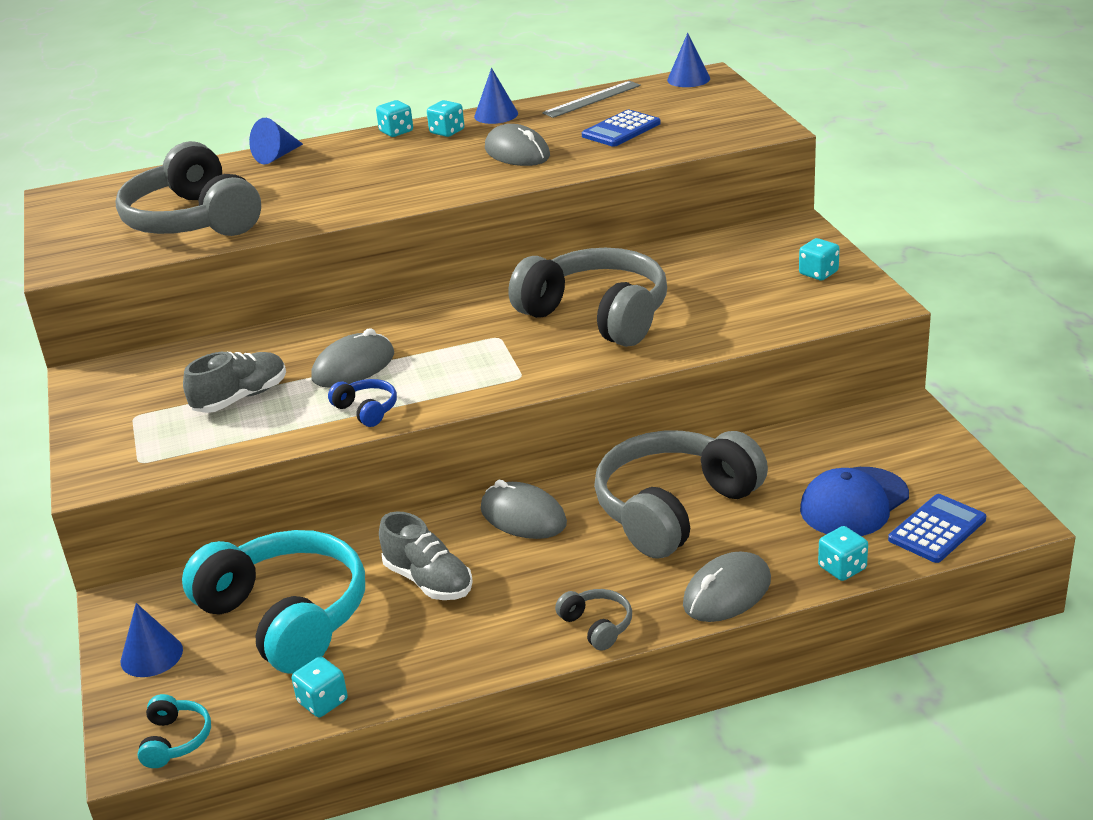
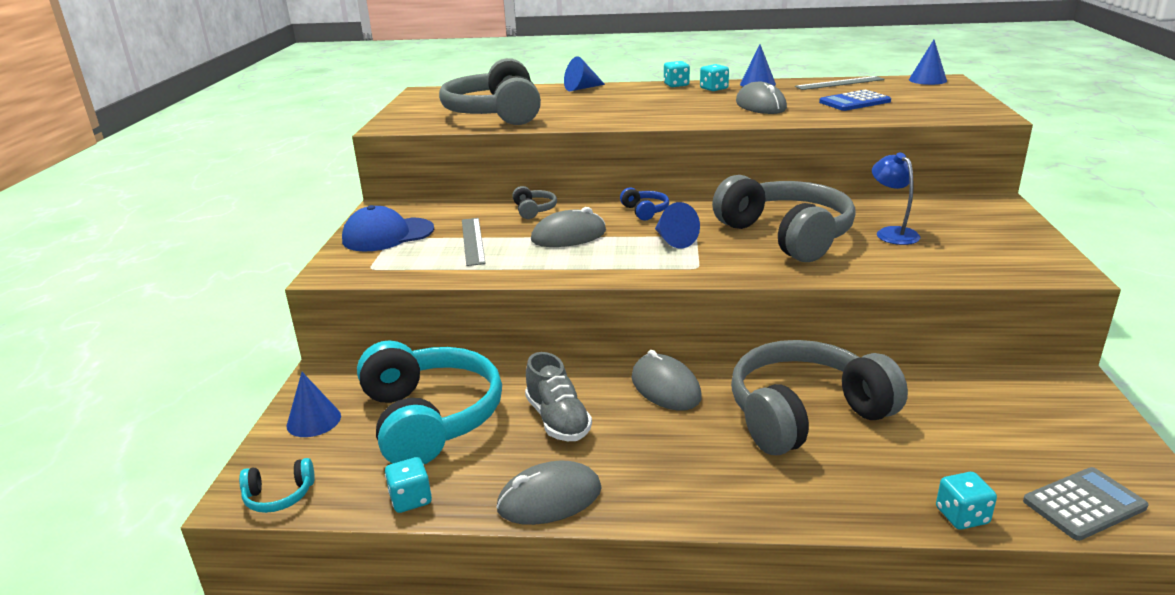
camera: 20 degrees right, 5 degrees down
(175, 740) = (279, 496): turquoise headphones -> turquoise headphones turned 60 degrees clockwise
(241, 398) = (473, 241): grey shoe -> grey ruler
(366, 410) = (558, 267): blue headphones -> blue headphones (645, 211)
(477, 347) = (673, 240): none -> blue cone
(597, 626) = (685, 502): grey headphones -> grey headphones (534, 210)
(704, 289) = (892, 233): none -> blue lamp
(727, 592) = (828, 506): grey mouse -> grey mouse (549, 498)
(818, 273) = (1008, 238): turquoise dice -> none
(854, 503) = (993, 453): blue cap -> blue cap (387, 235)
(937, 529) = (1084, 504): blue calculator -> grey calculator

